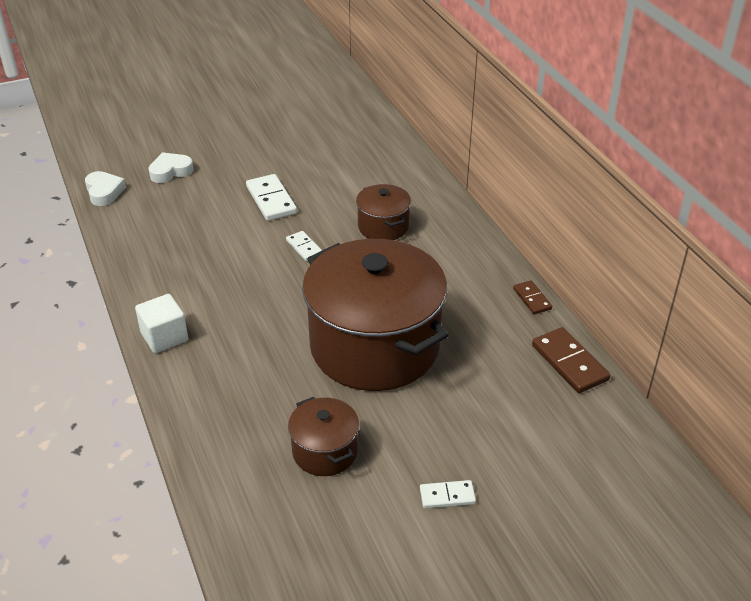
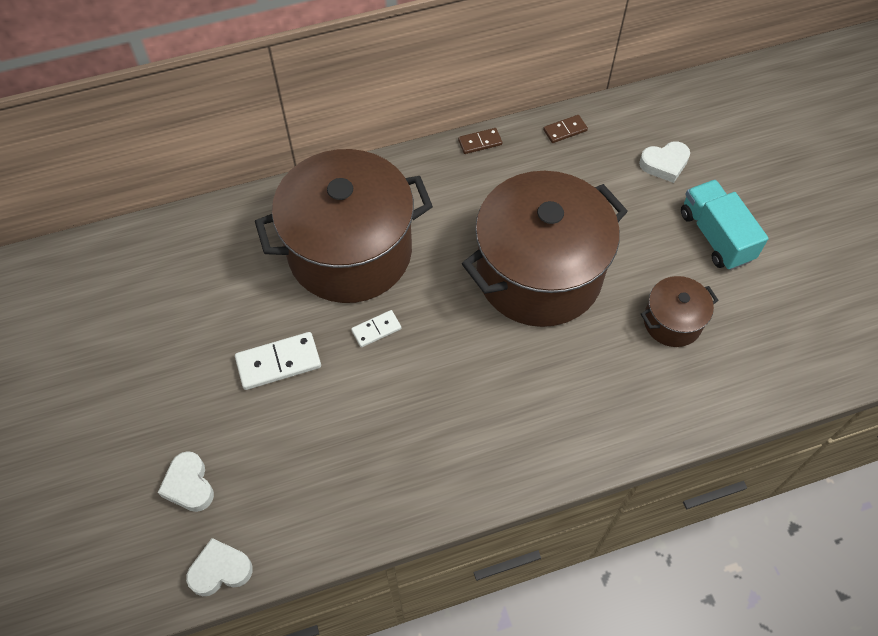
camera: 85 degrees left, 20 degrees up
(164, 337) = (515, 470): white cube -> none
(383, 227) = (350, 252): brown pot -> brown pot, size x2.20
(447, 496) = (715, 236): white domino -> turquoise truck
(545, 450) = (664, 164): none -> white heart
(569, 362) = (565, 130): brown domino -> brown domino, size x0.59

